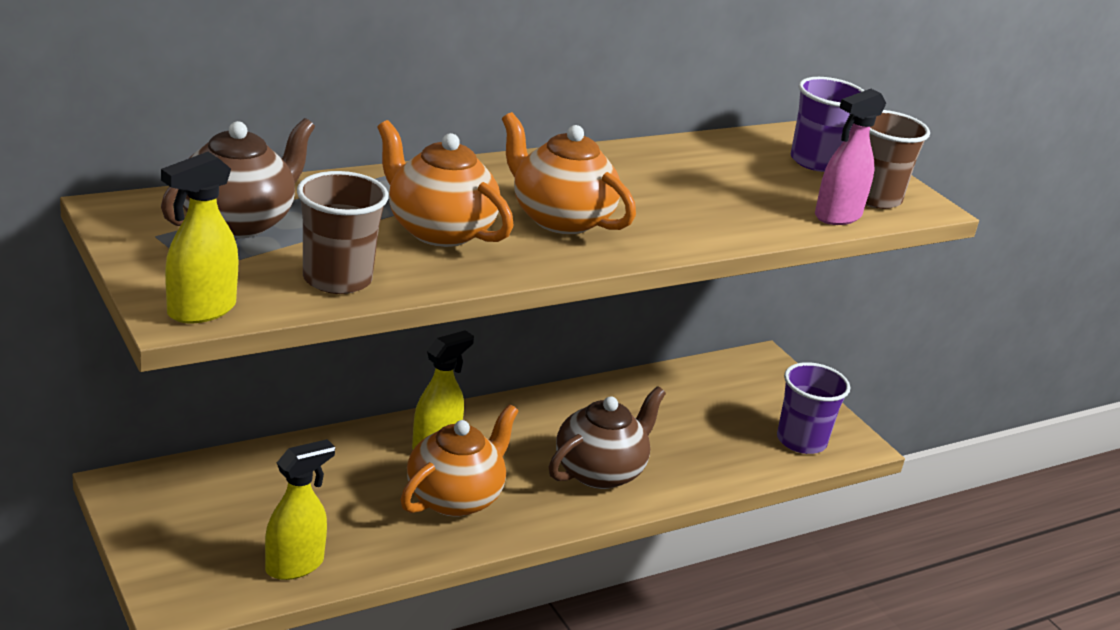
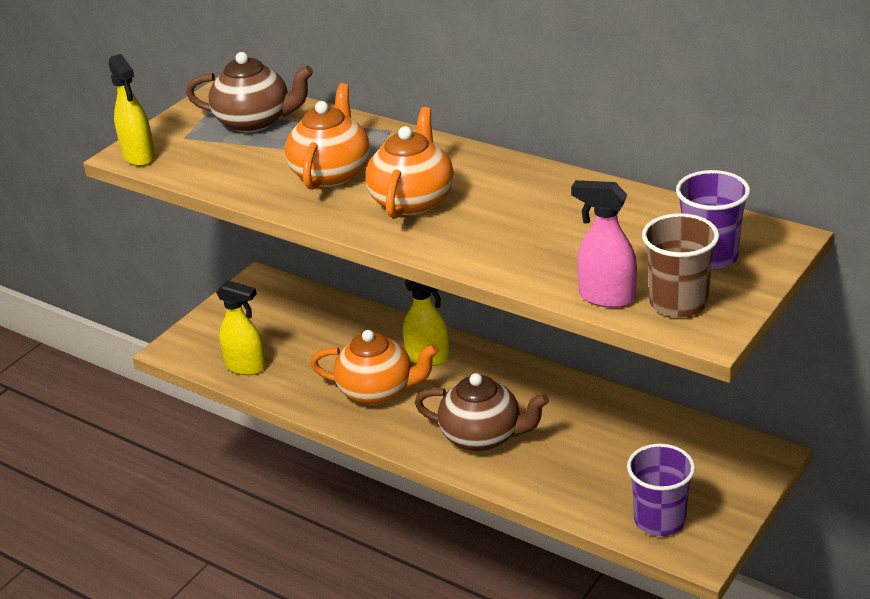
camera: 70 degrees right, 5 degrees up
(201, 310) = (139, 157): yellow spray bottle -> yellow spray bottle turned 135 degrees counterclockwise
(337, 279) = (223, 173): brown cup -> none

